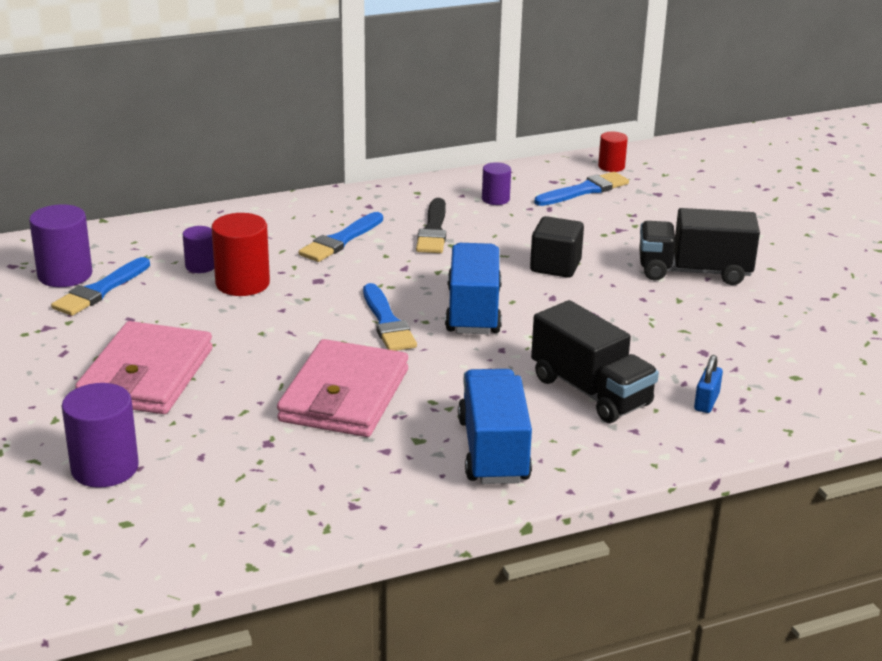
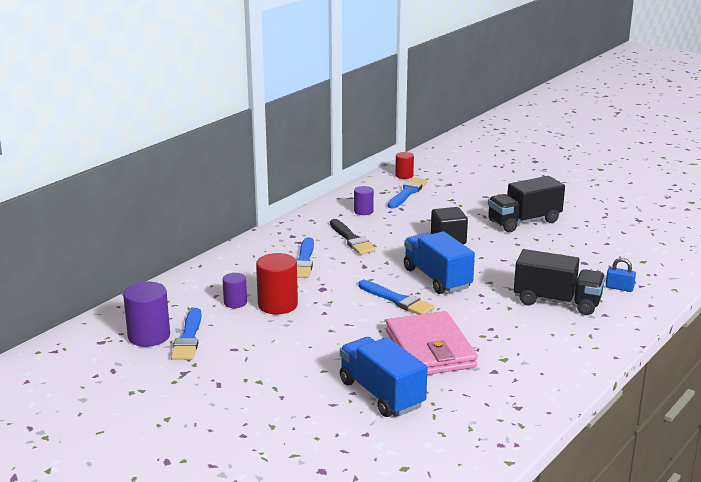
camera: 30 degrees left, 5 degrees down
(105, 468) = (346, 442): purple cylinder -> none
(147, 375) = (294, 379): pink wallet -> none
(493, 451) = (550, 350): blue truck -> blue truck (381, 394)
(706, 402) = (619, 288): blue padlock -> blue padlock turned 60 degrees counterclockwise

